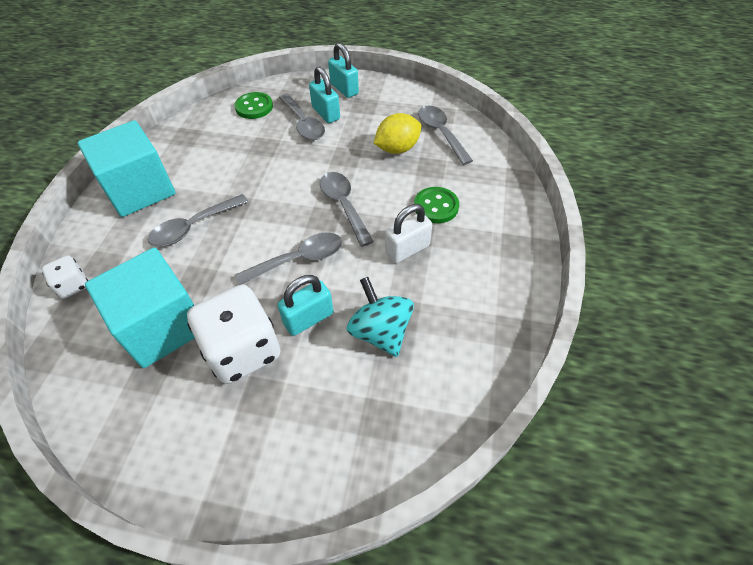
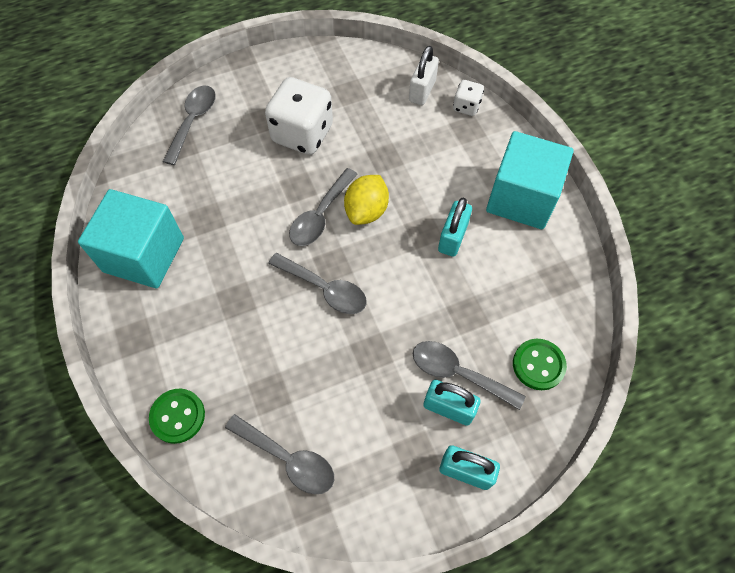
camera: 145 degrees right, 10 degrees up
(162, 326) = (373, 118): turquoise cube -> turquoise cube (144, 255)
(193, 227) = (434, 193): grey spoon -> grey spoon (193, 121)
(308, 318) = (274, 177): turquoise padlock -> turquoise padlock (452, 238)
(380, 332) = (214, 196): turquoise spinning top -> none
(397, 149) = (323, 399): yellow lemon -> yellow lemon (366, 211)
(407, 249) = (234, 276): white padlock -> white padlock (422, 91)
(436, 206) = (234, 340): green button -> green button (178, 416)

